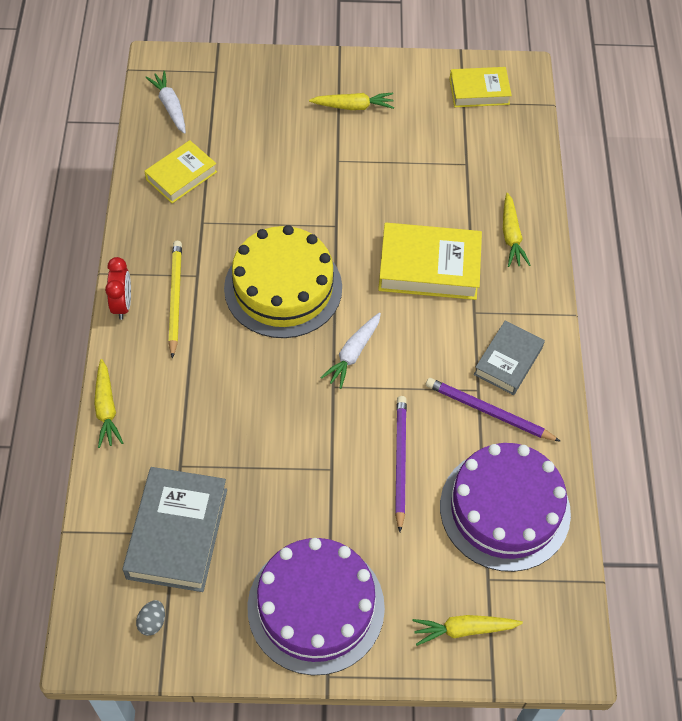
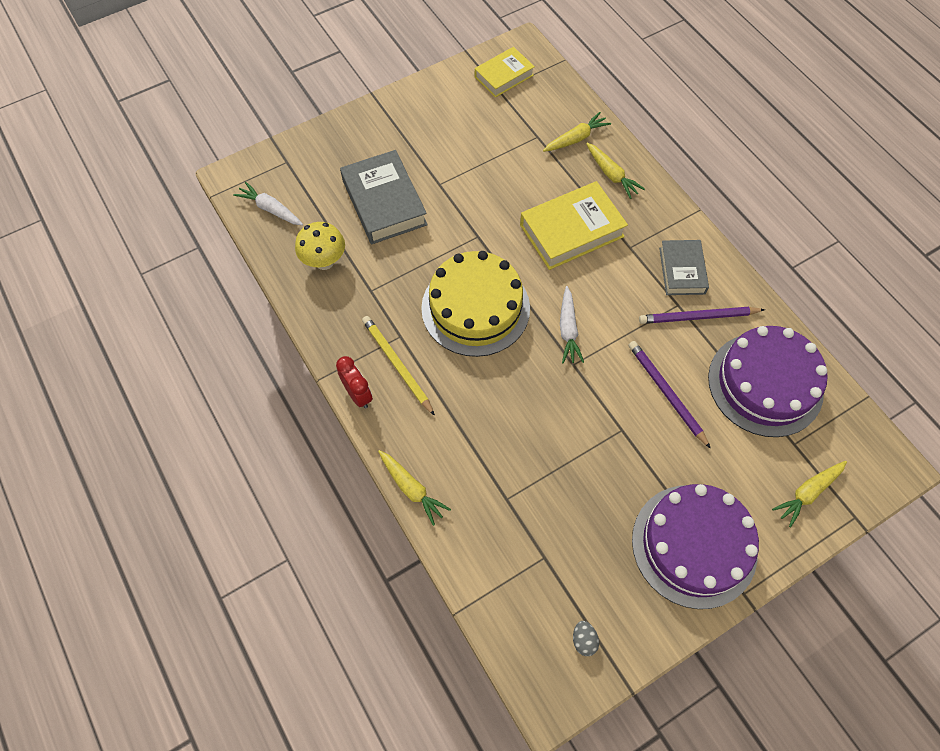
camera: 30 degrees left, 5 degrees up
(177, 533) = (547, 555): grey book -> grey book (384, 202)
(181, 176) = (324, 261): yellow book -> yellow mushroom
(353, 106) = (418, 135): yellow carrot -> yellow carrot (576, 138)

